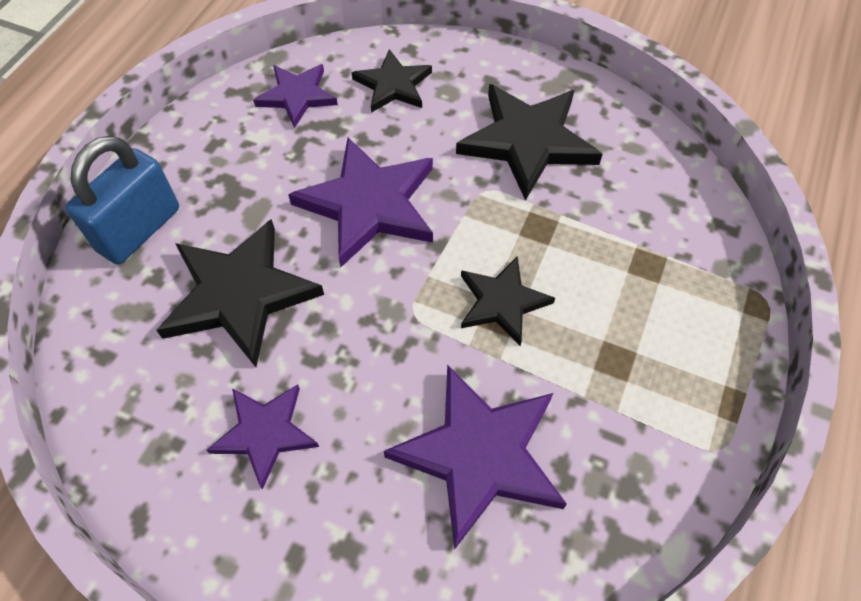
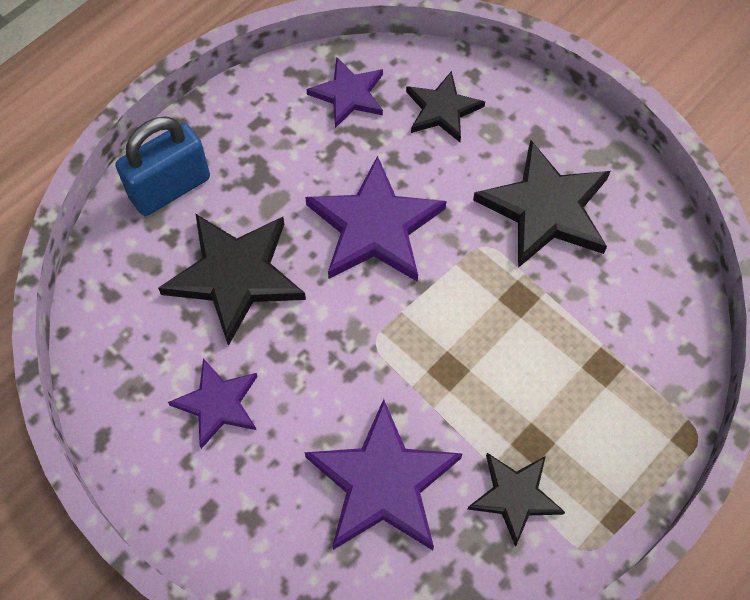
camera: 20 degrees right, 5 degrees up
(502, 302) = (456, 358): black star -> black star (515, 496)

